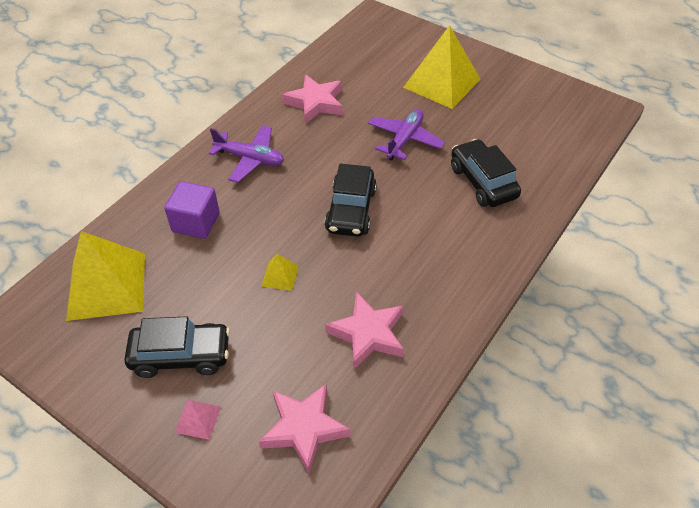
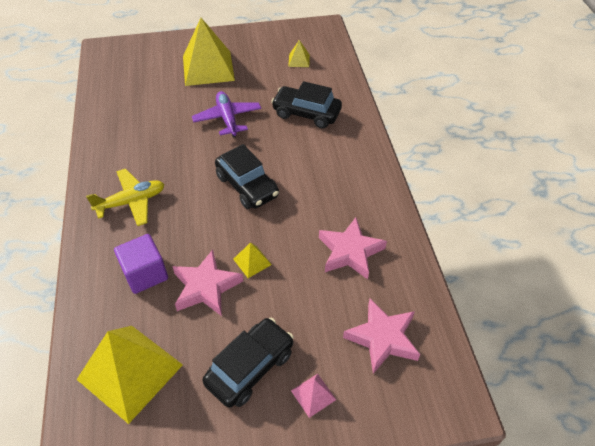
camera: 45 degrees left, 0 degrees up
(250, 159) = (131, 202): purple plane -> yellow plane
(315, 103) = (134, 133): pink star -> pink star (206, 287)
(538, 126) = (299, 60): none -> yellow pyramid

